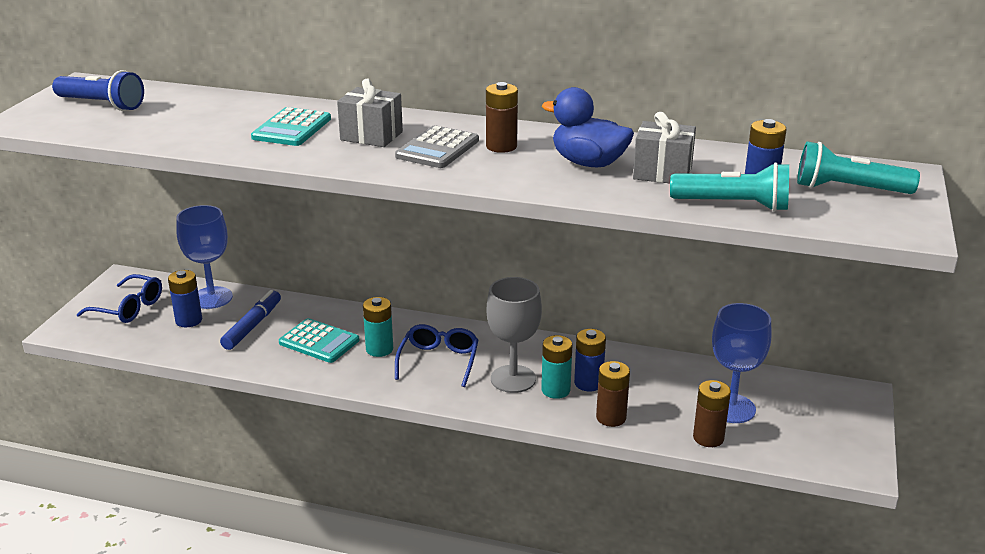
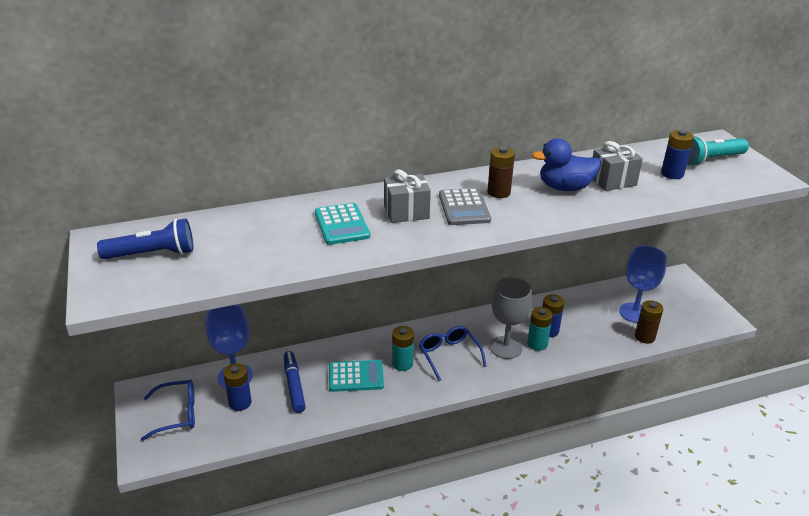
camera: 35 degrees left, 5 degrees up
(611, 417) = (585, 348): brown battery -> none
(733, 205) = (677, 191): turquoise flashlight -> none

